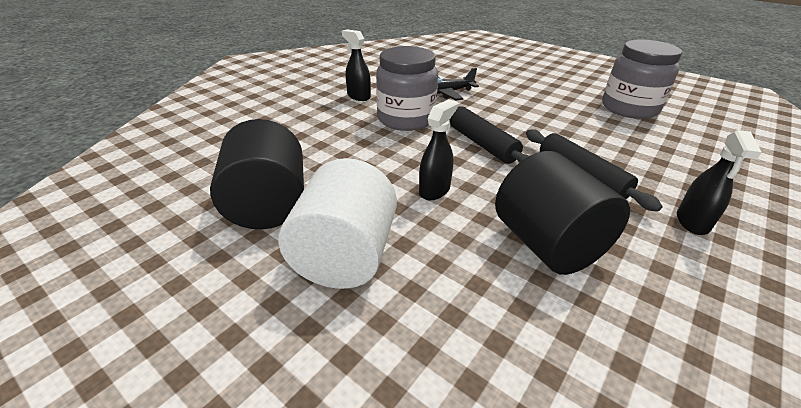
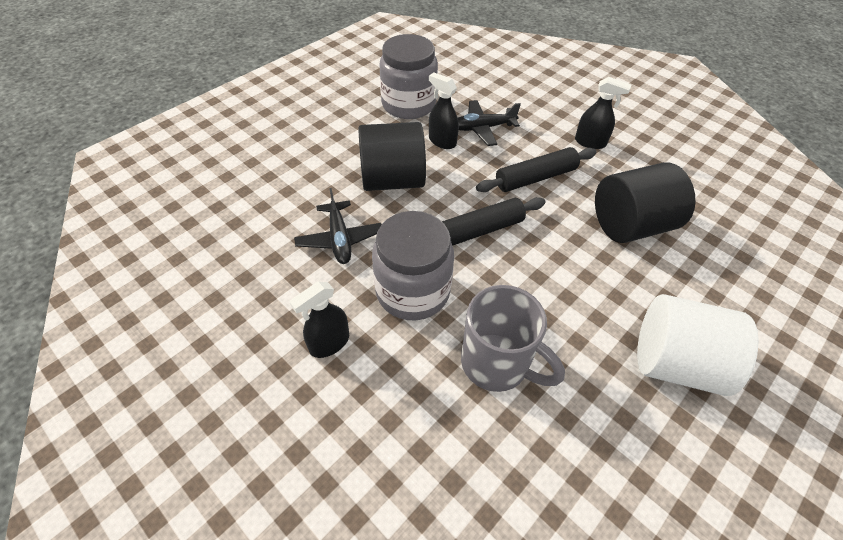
camera: 85 degrees left, 15 degrees up
(268, 205) = (614, 441): black cylinder -> black cylinder (392, 180)
(343, 152) = (497, 364): none -> grey mug
(434, 190) = (567, 284): black spray bottle -> black spray bottle (442, 141)
(635, 145) = (483, 128): none -> black plane

